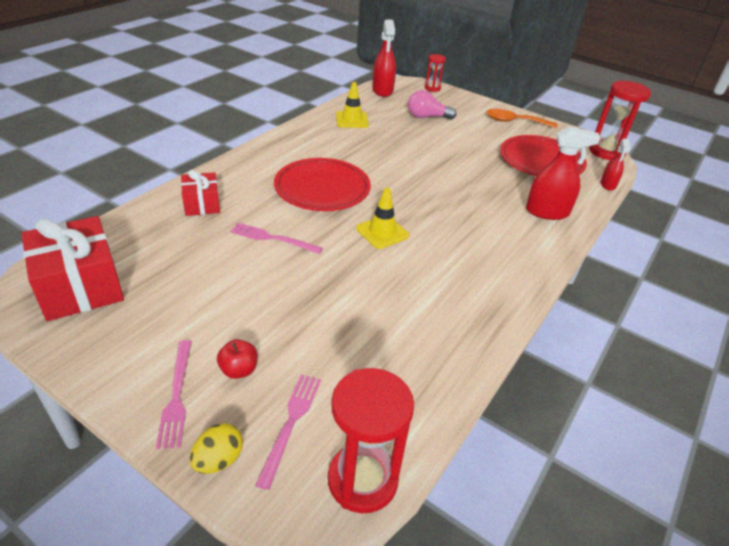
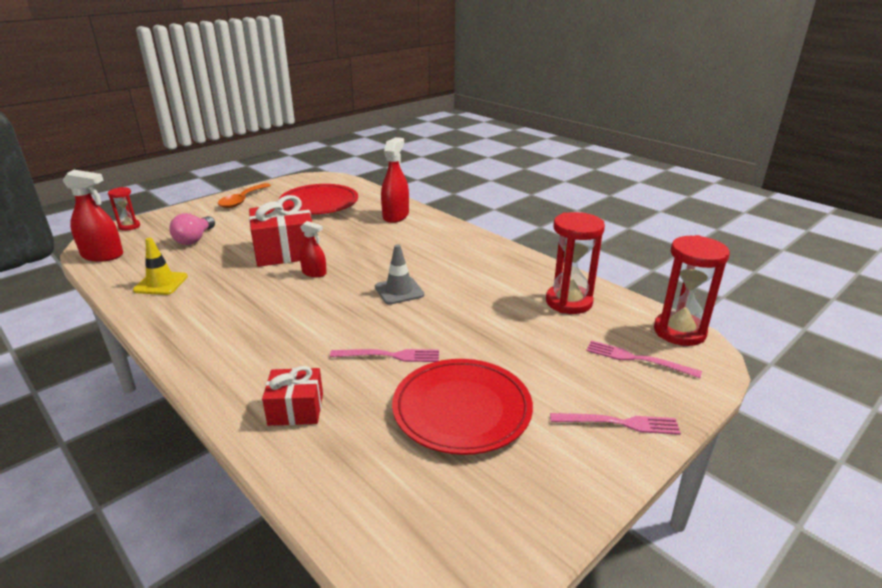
camera: 75 degrees left, 10 degrees down
(80, 287) = (448, 518): red gift -> red gift (285, 251)
(218, 460) = (681, 397): yellow egg -> none
(239, 370) = (583, 384): red apple -> none
(273, 238) = (389, 356): pink fork -> pink fork turned 120 degrees counterclockwise
(322, 188) = (305, 317): red plate -> red plate (462, 409)
(382, 232) = (399, 291): yellow traffic cone -> grey traffic cone
(606, 152) = (320, 177): red hourglass -> red hourglass (568, 302)
(608, 185) = (368, 187): red spray bottle -> red spray bottle (314, 273)

